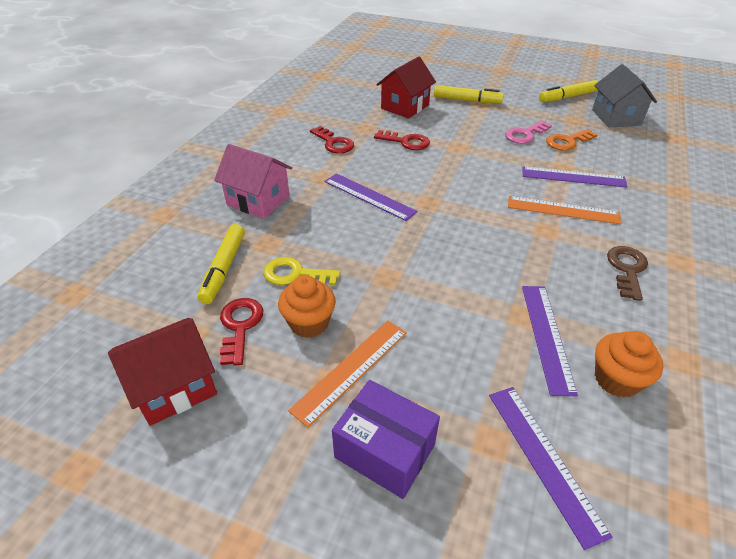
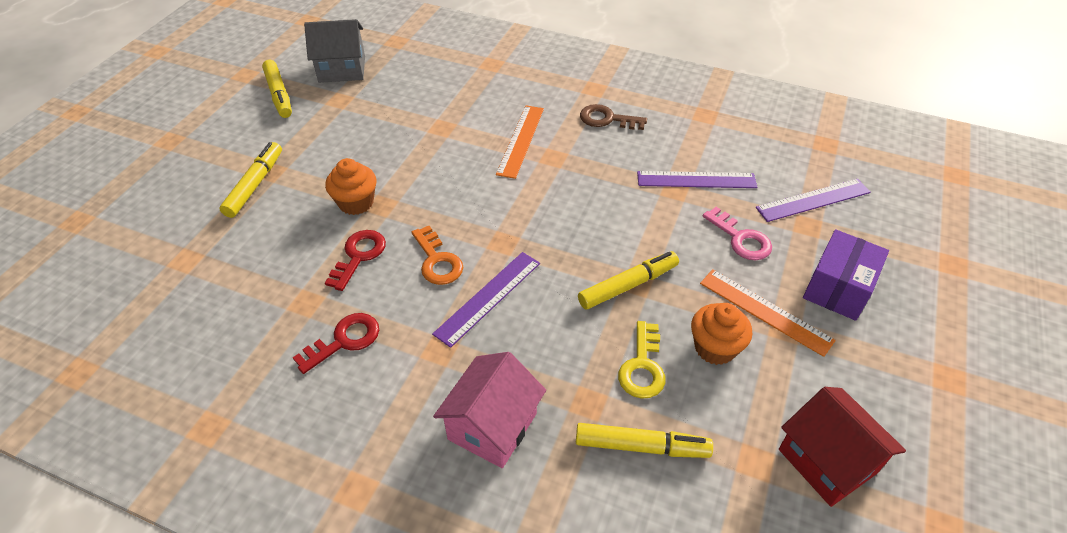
camera: 90 degrees left, 5 degrees up
(240, 326) = (732, 412): red key -> none
(383, 271) = (628, 285): none -> yellow marker
(405, 107) = (252, 253): red house -> none
(525, 135) = (365, 144): pink key -> pink key (741, 239)
(567, 142) = (388, 114): orange key -> orange key (437, 261)
(573, 177) = (462, 123): purple ruler -> none
(616, 379) = (732, 151): orange cupcake -> orange cupcake (356, 203)

